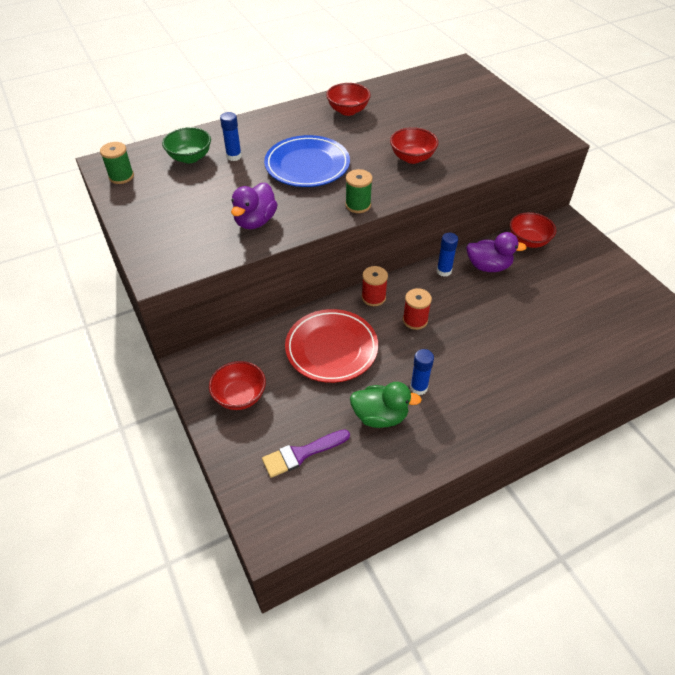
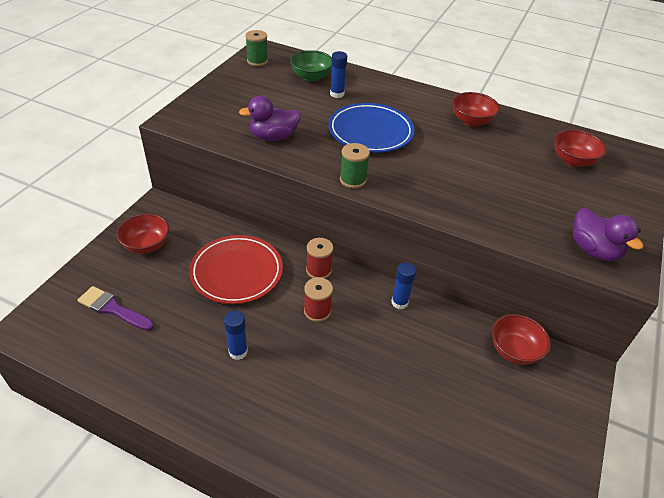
camera: 50 degrees right, 5 degrees down
(380, 416) = (185, 340): green duck -> none
(412, 158) = (456, 184): red bowl -> red bowl (573, 160)
(488, 266) = (441, 333): purple duck -> purple duck (594, 250)

